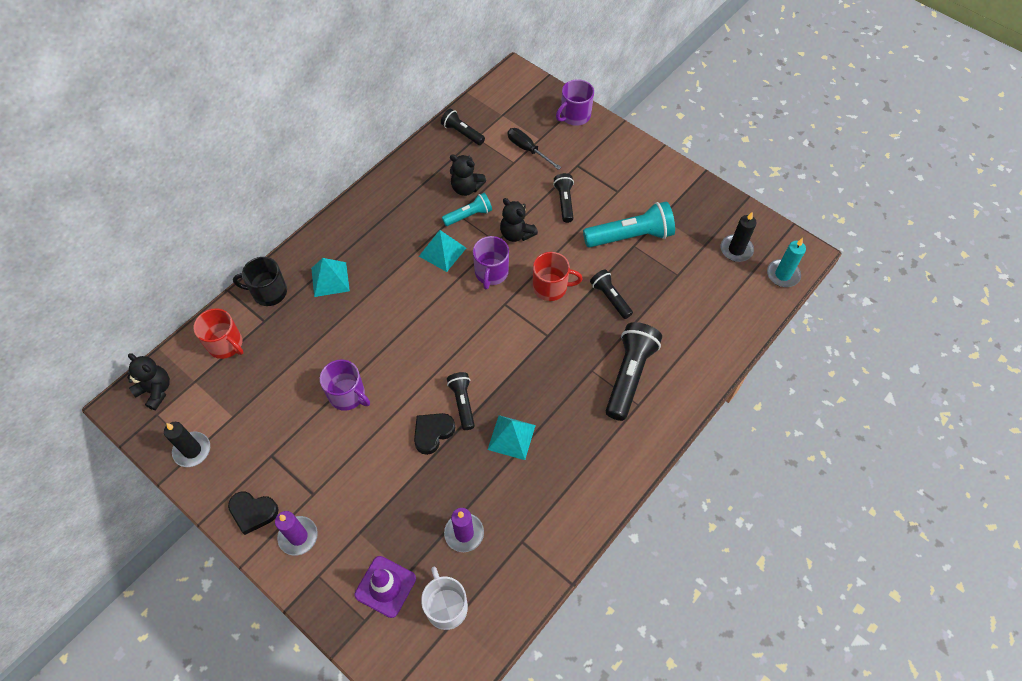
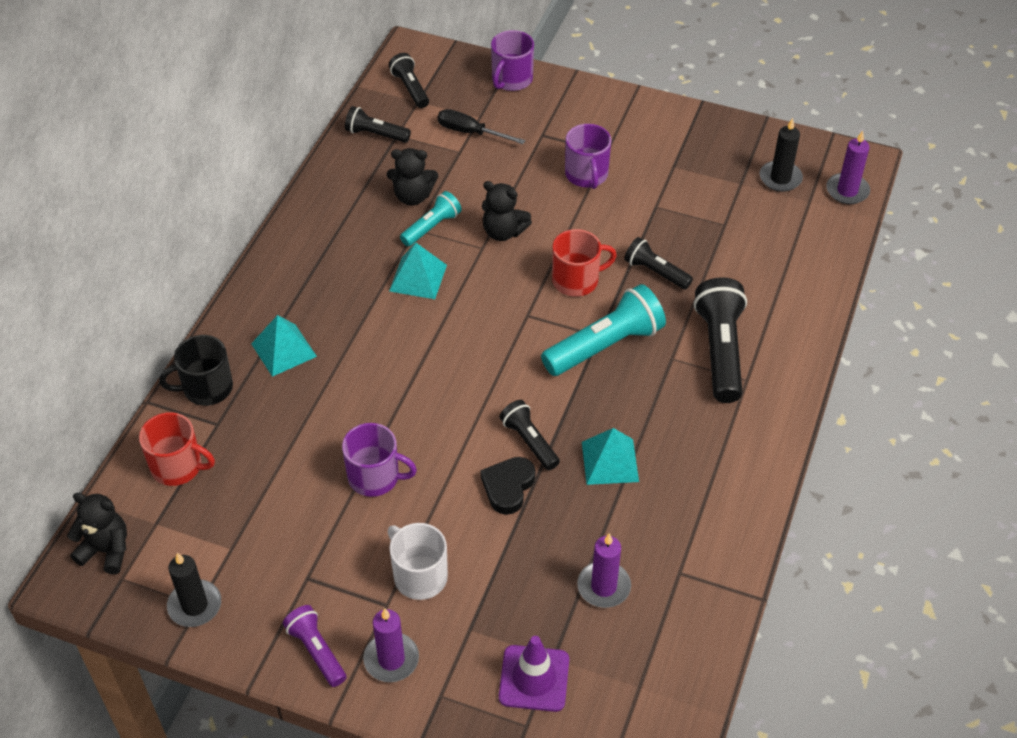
camera: 20 degrees left, 10 degrees down
(253, 512) = (316, 651): black heart -> purple flashlight
(446, 606) = (622, 675): white mug -> white mug (419, 576)
(491, 273) = (493, 284): purple mug -> purple mug (586, 175)
(564, 202) = (546, 180): black flashlight -> black flashlight (410, 88)
(630, 236) = (646, 197): turquoise flashlight -> turquoise flashlight (605, 345)
(783, 274) = (847, 191): turquoise candle -> purple candle

